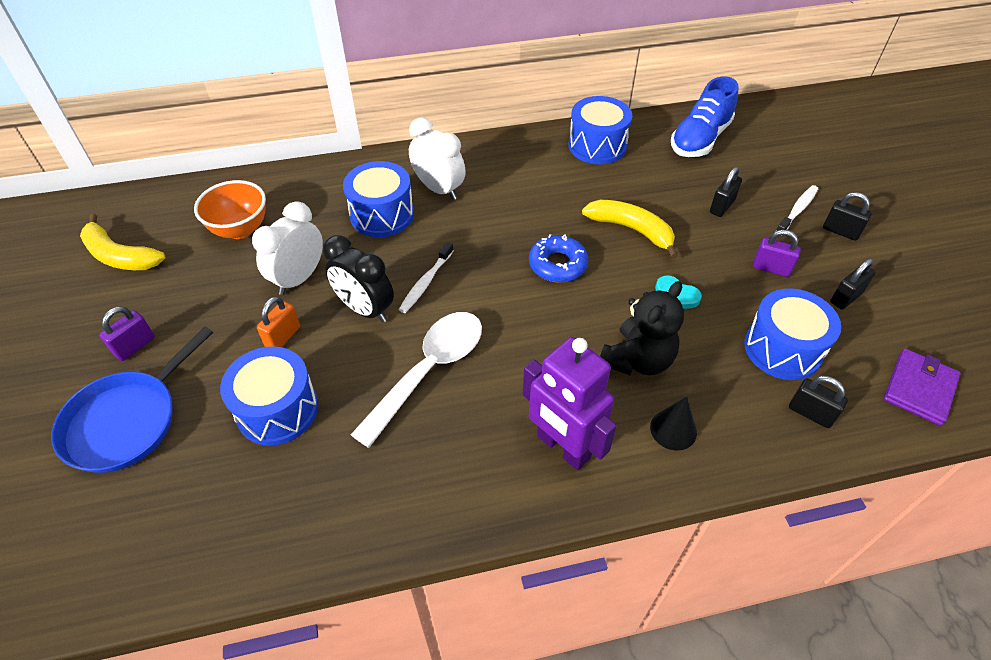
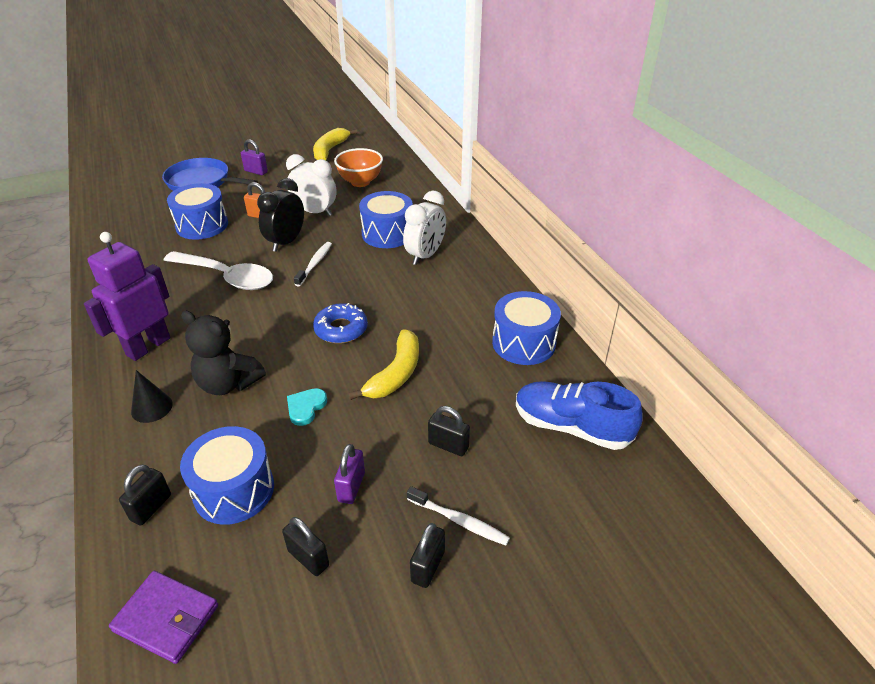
camera: 80 degrees right, 10 degrees down
(426, 282) = (314, 264): white toothbrush -> white toothbrush turned 90 degrees clockwise

